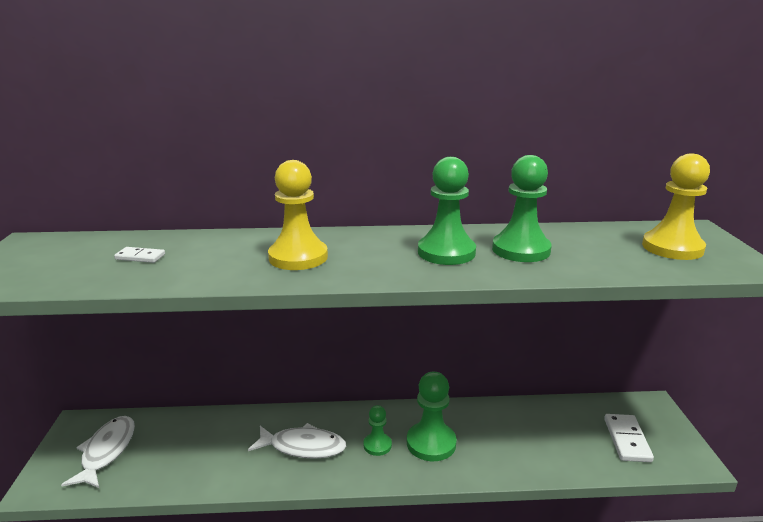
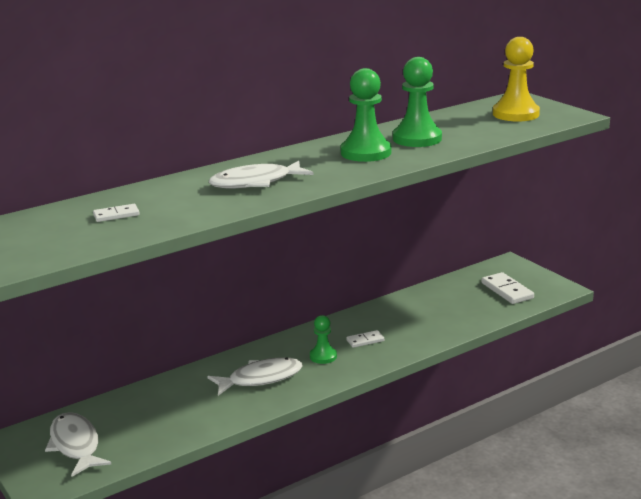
camera: 30 degrees left, 0 degrees up
(298, 257) = (256, 182): yellow pawn -> white fish
(431, 443) = (365, 340): green pawn -> white domino

